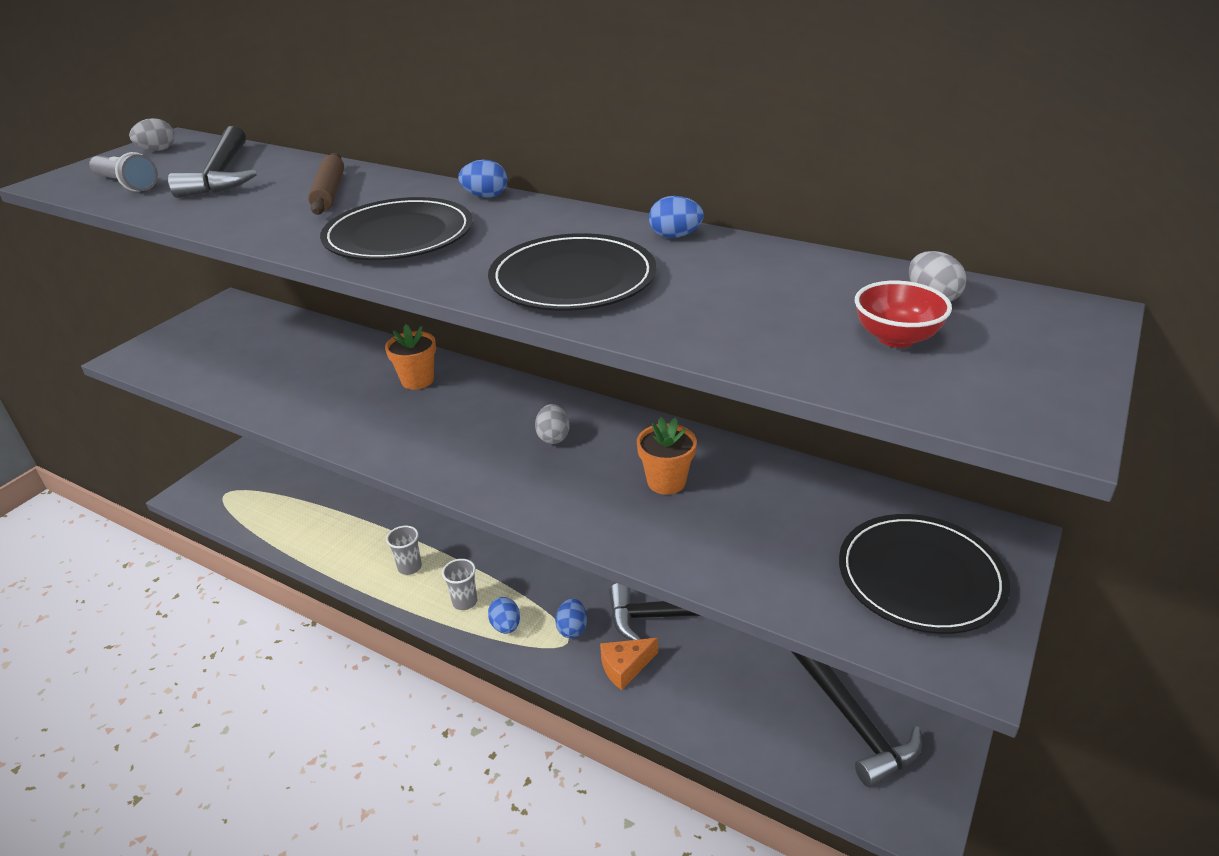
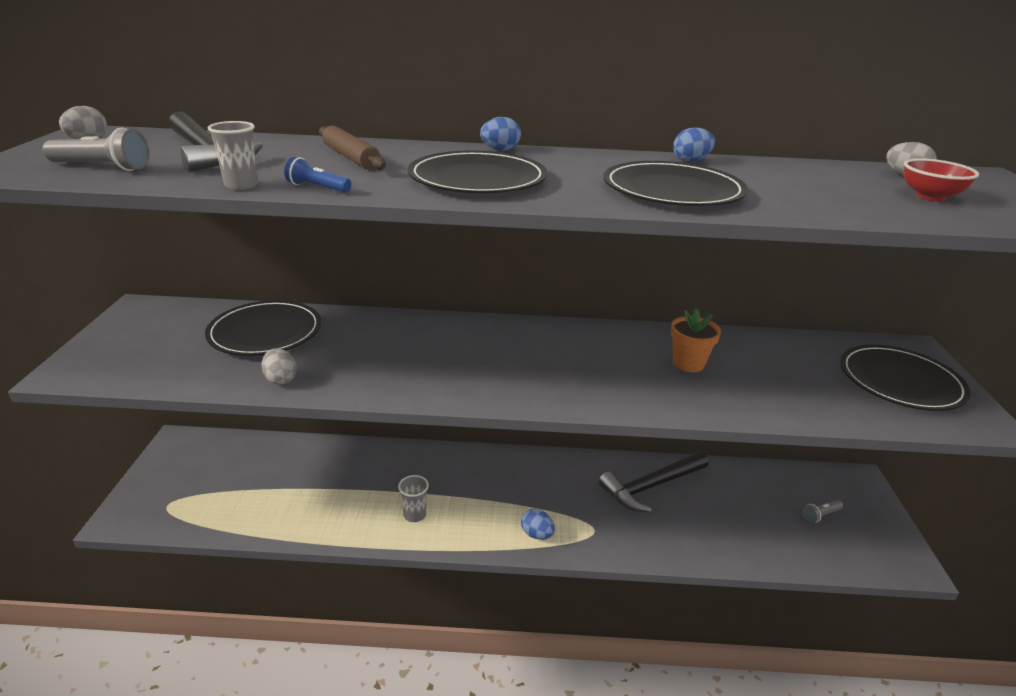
camera: 30 degrees left, 5 degrees down
(246, 229) = (317, 188): none -> blue flashlight
(299, 349) = (265, 332): none -> black plate
(417, 380) = (411, 335): orange flower pot -> none
(465, 602) = (487, 527): grey cup -> grey cup (241, 185)
(553, 437) = (573, 352): grey egg -> grey egg (281, 379)
(572, 628) = (589, 519): blue egg -> none
(625, 667) = (651, 533): orange cheese -> none
(853, 720) = (820, 515): black hammer -> grey flashlight

